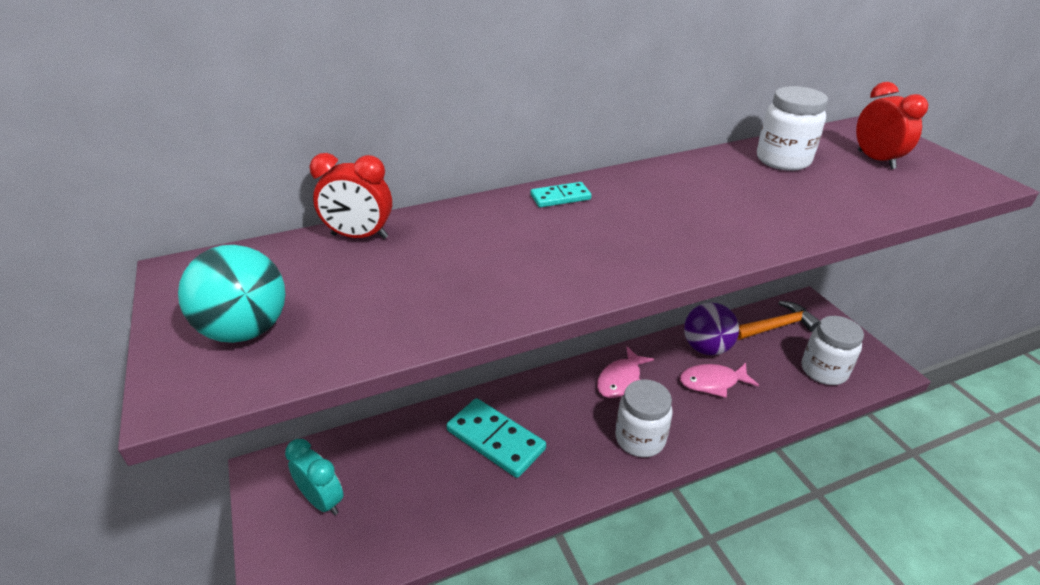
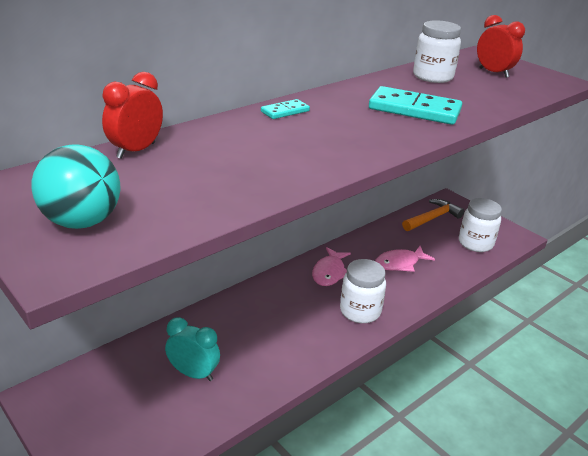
camera: 20 degrees left, 5 degrees down
(322, 500) = (107, 407): turquoise clock -> turquoise clock (193, 373)
(359, 236) = (136, 150): red clock -> red clock turned 135 degrees clockwise
(495, 440) = (244, 332): turquoise domino -> turquoise domino (414, 110)
(706, 348) = (386, 240): purple ball -> none

